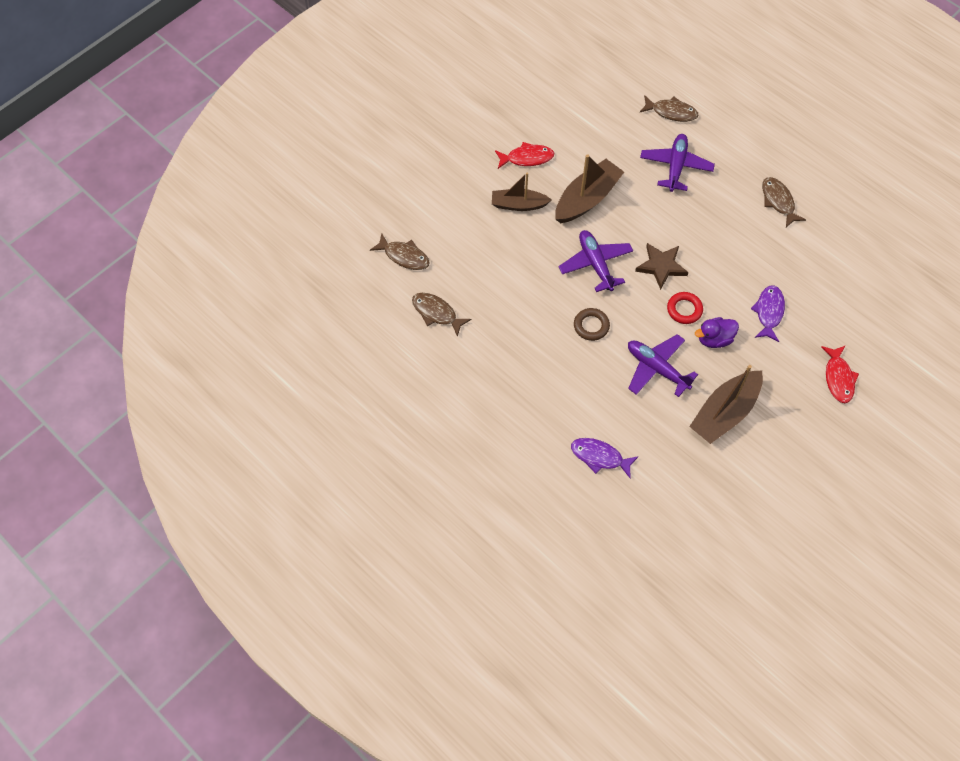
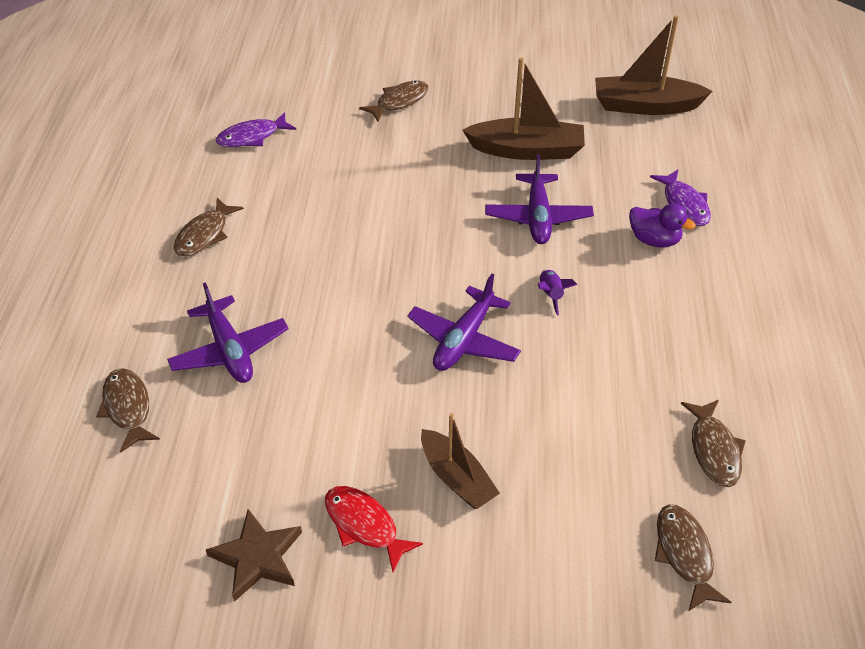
camera: 130 degrees left, 15 degrees down
(587, 199) = (371, 409): brown boat -> brown boat (645, 106)
(591, 326) = (551, 295): brown ring -> purple rocket
(661, 266) = (403, 282): brown star -> brown star (257, 557)
(675, 166) = (229, 350): purple plane -> purple plane turned 90 degrees counterclockwise
(684, 309) = (441, 234): red ring -> none
(714, 339) = (452, 195): purple duck -> purple duck (654, 240)
(769, 312) = (373, 174): purple fish -> purple fish (252, 137)
(838, 378) = (399, 102): red fish -> brown fish

